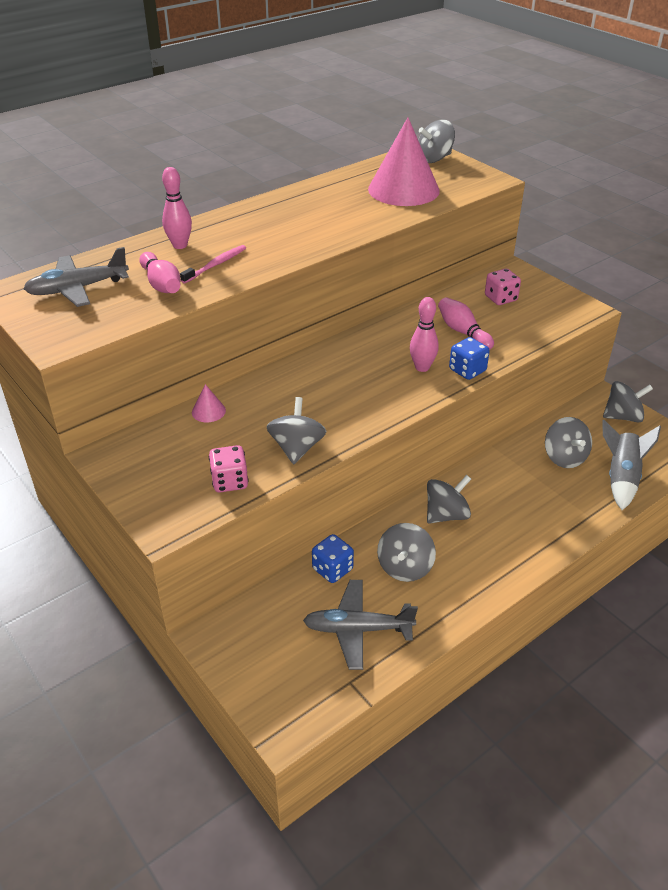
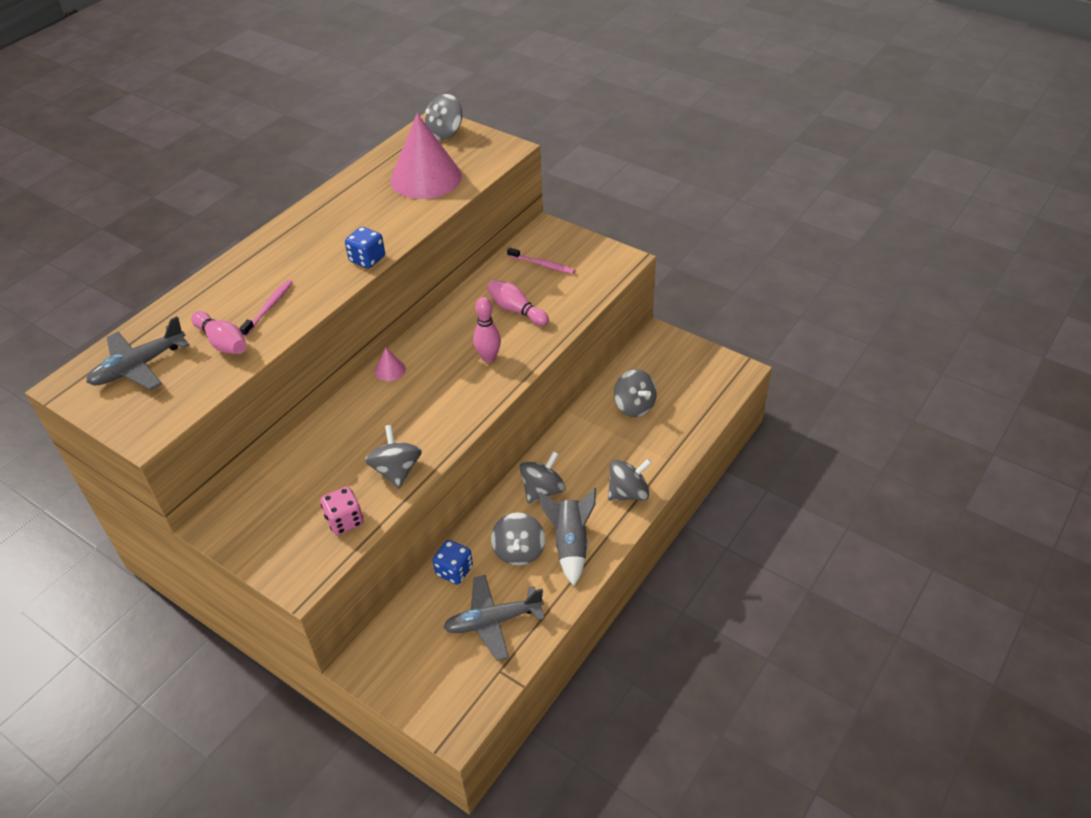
camera: 15 degrees left, 5 degrees up
(180, 245) = (224, 292): pink bowling pin -> none
(208, 411) = (299, 453): pink cone -> pink cone (390, 370)
(467, 370) = (531, 351): blue dice -> blue dice (367, 259)
(500, 298) = (542, 265): pink dice -> pink toothbrush
(621, 478) = (688, 414): grey rocket -> grey rocket (570, 544)
(622, 416) = (677, 351): grey spinning top -> grey spinning top (628, 493)

